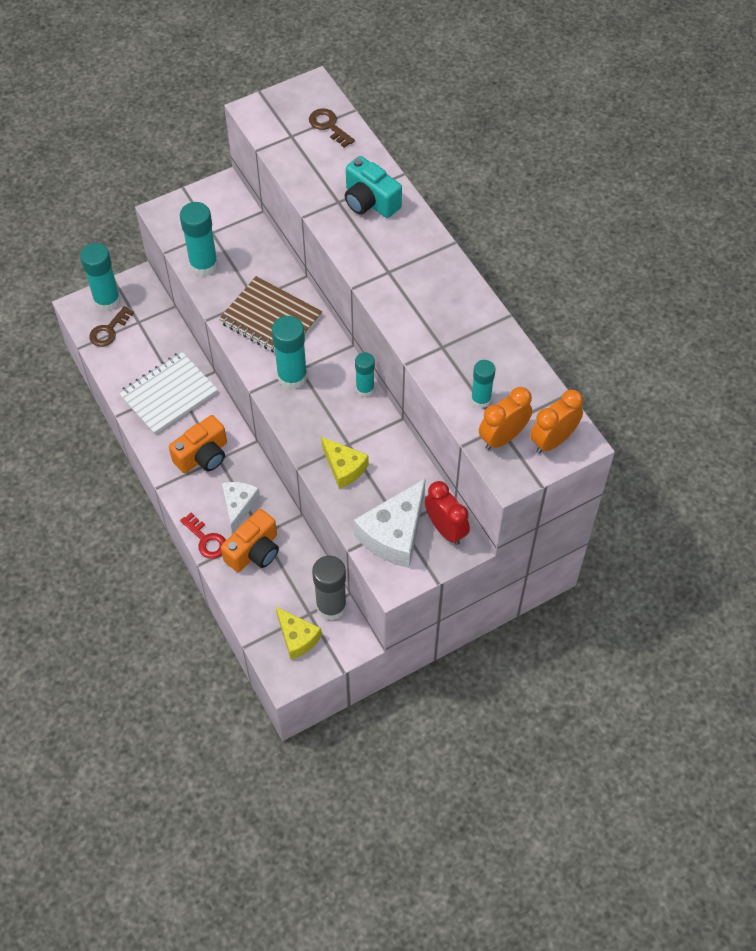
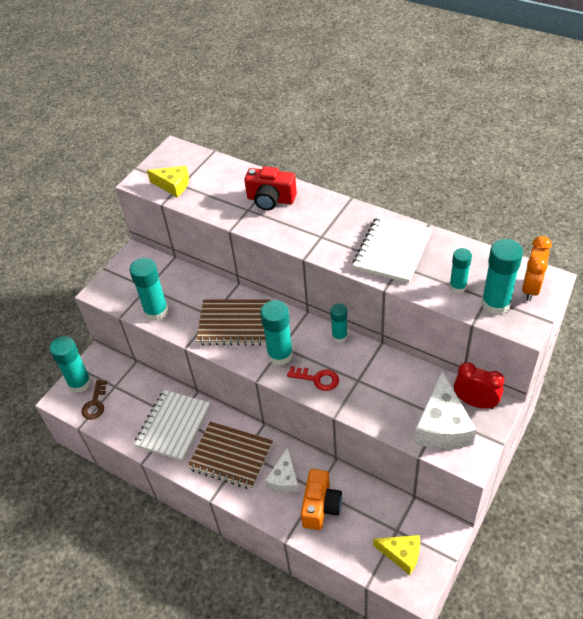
camera: 25 degrees left, 10 degrees down
(203, 456) = (231, 456): orange camera -> brown notebook
(206, 540) = (277, 518): red key -> red key (317, 379)
(238, 506) = (284, 479): white cheese -> white cheese turned 150 degrees counterclockwise
(329, 126) = (203, 167): brown key -> none
(331, 606) = (408, 515): grey glue stick -> none
(344, 467) = (368, 398): yellow cheese -> yellow cheese (173, 185)
(370, 201) = (270, 200): turquoise camera -> red camera
(447, 325) = (392, 251): none -> white notebook
(502, 437) = (495, 304): orange clock -> turquoise glue stick

